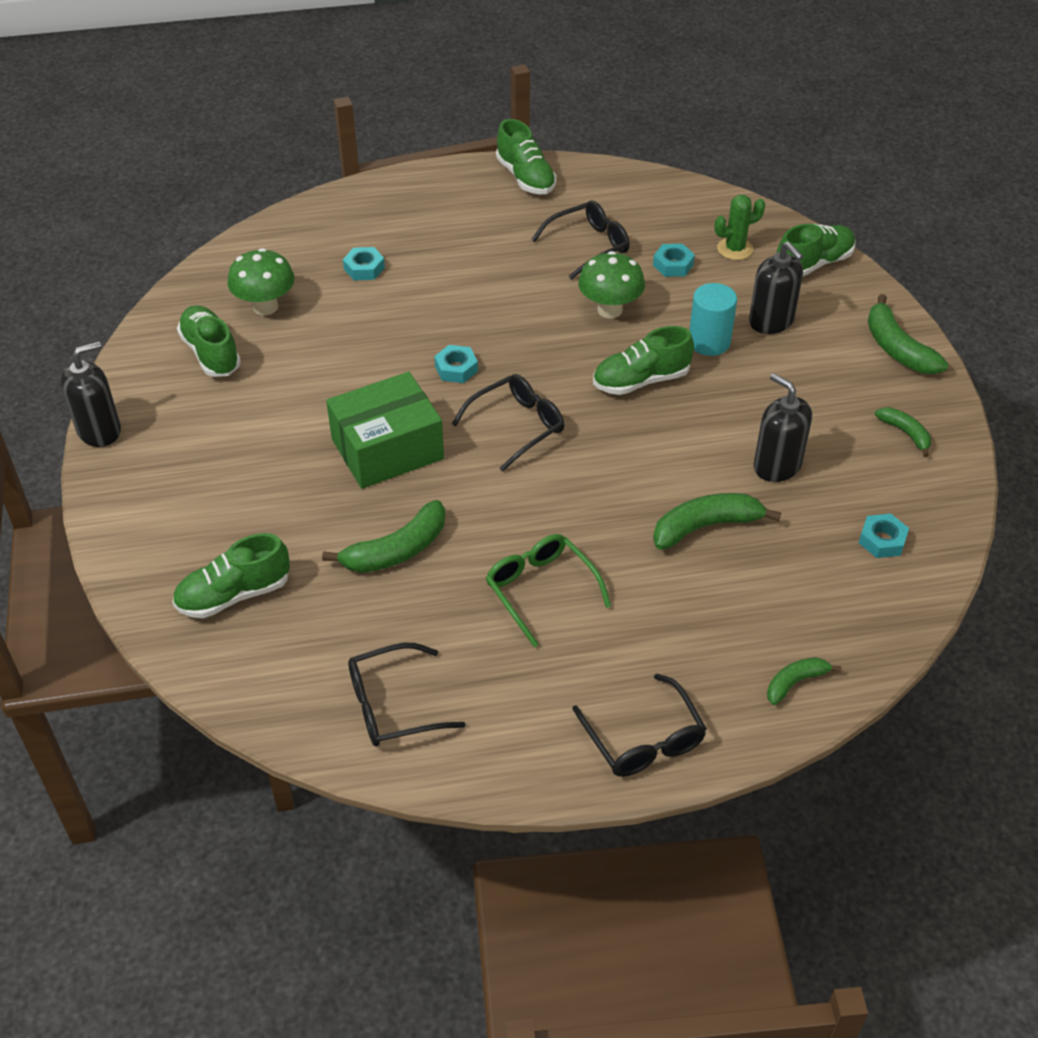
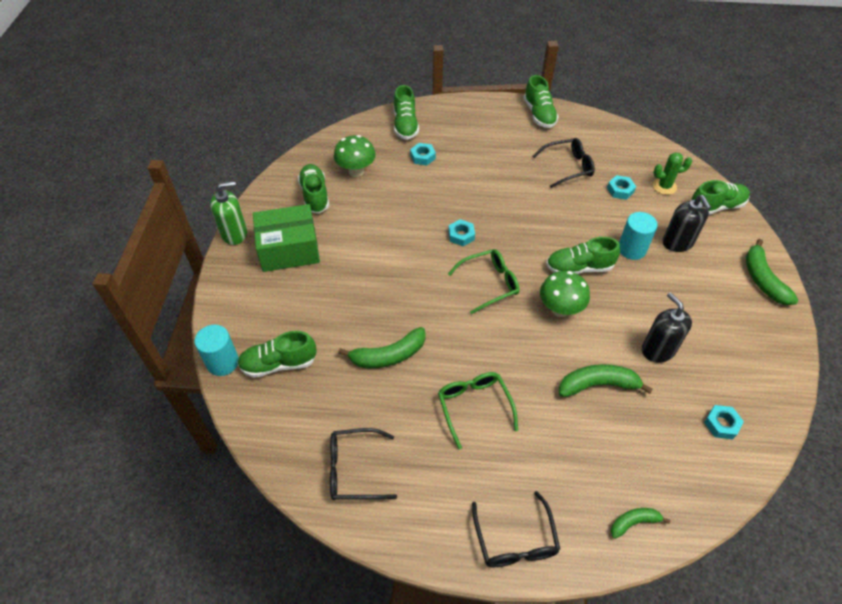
camera: 15 degrees right, 5 degrees up
(99, 430) = (234, 233): black soap dispenser -> green soap dispenser
(145, 611) = (222, 362): none -> turquoise cylinder
(322, 227) = (405, 125): none -> green shoe
(387, 449) = (402, 282): green box -> green box (289, 249)
(517, 426) = (489, 283): black glasses -> green glasses
(609, 310) = (570, 214): green mushroom -> green mushroom (560, 309)
(905, 433) = (755, 345): green banana -> none

